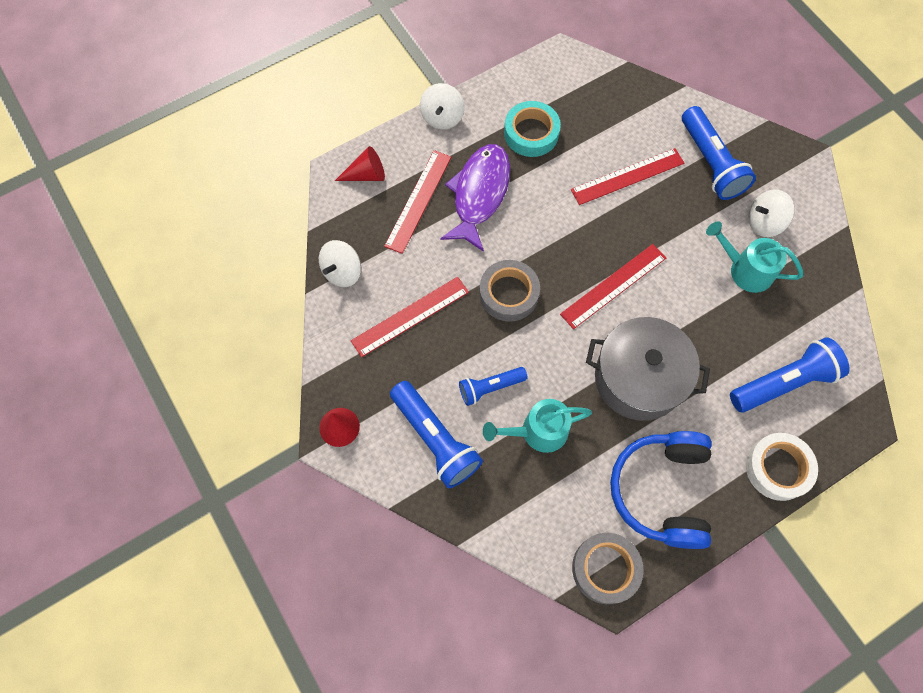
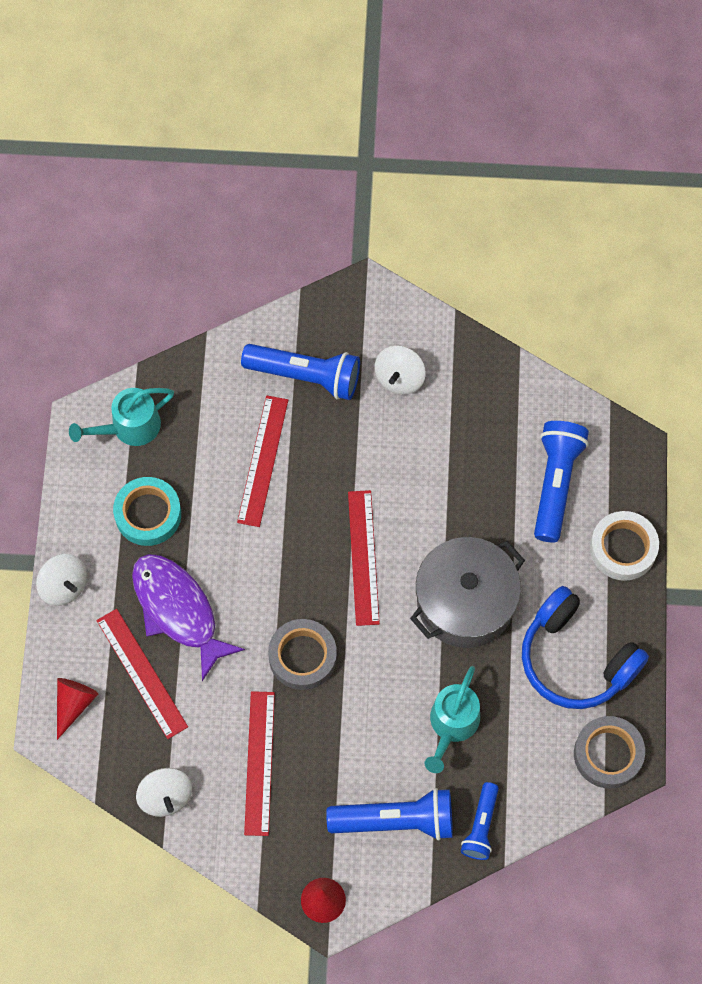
camera: 55 degrees left, 0 degrees up
(490, 387) = (382, 738): blue flashlight -> blue flashlight (481, 826)
(745, 270) = (432, 431): turquoise watering can -> turquoise watering can (129, 427)

